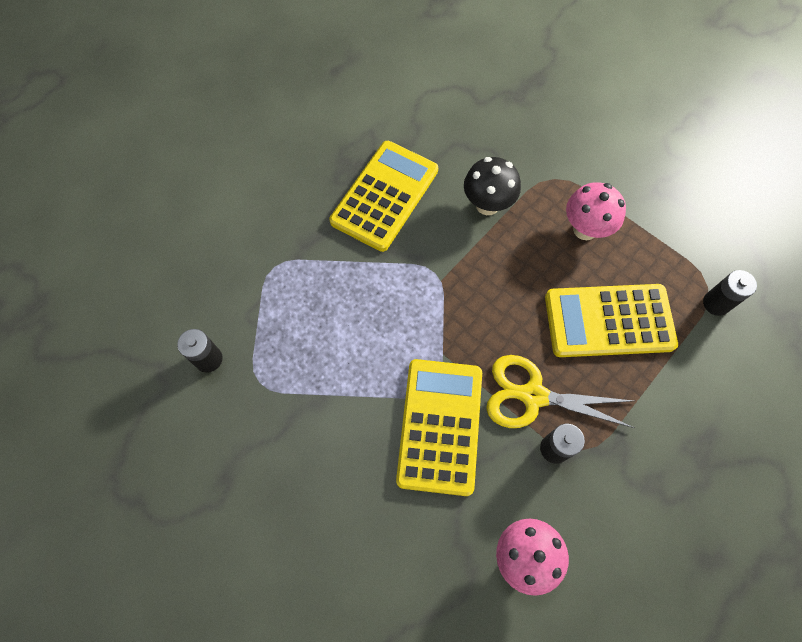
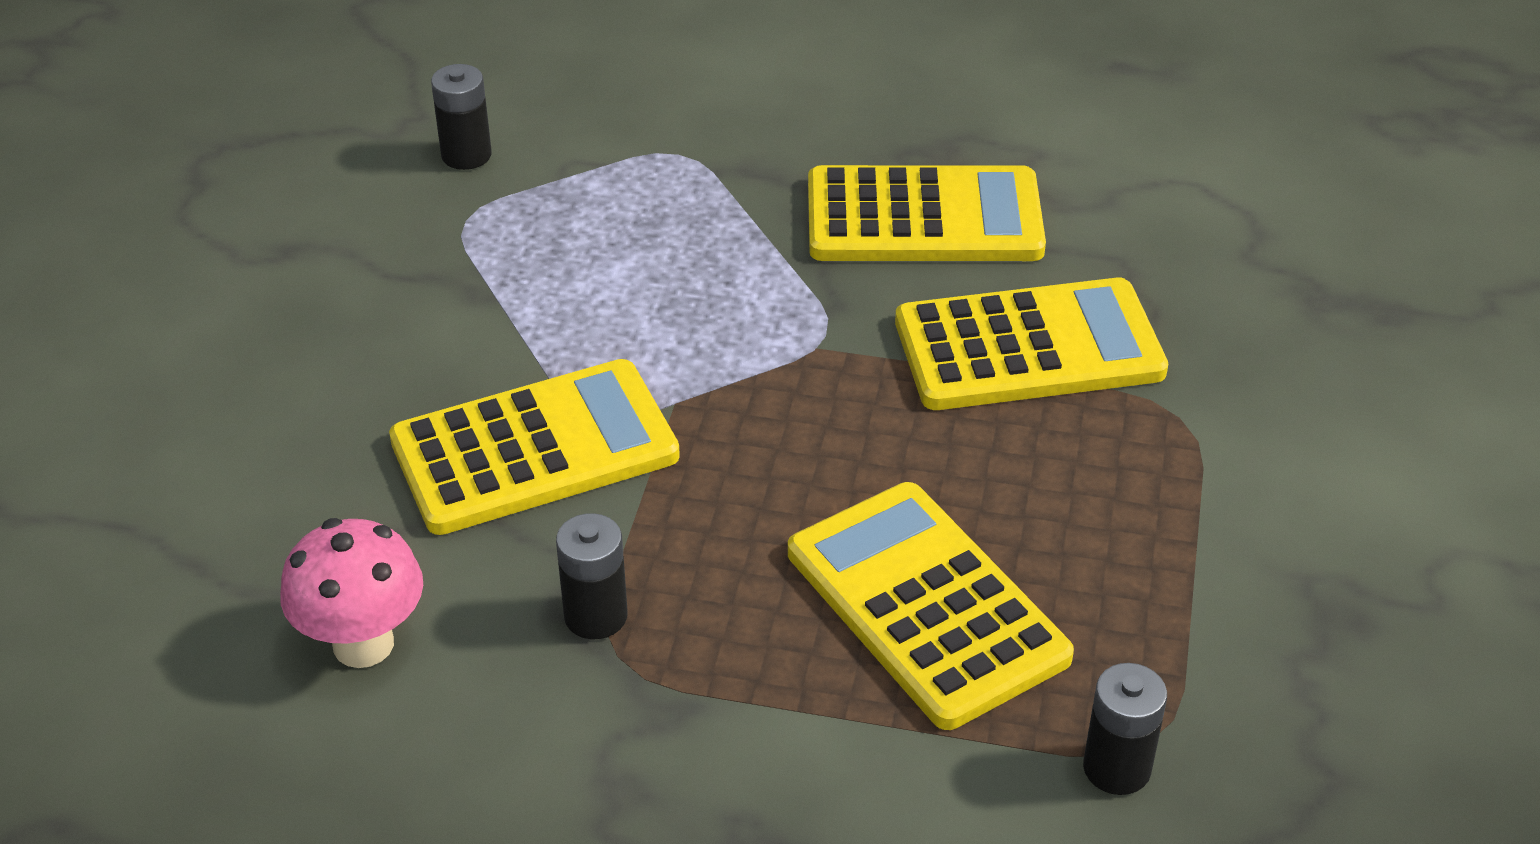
camera: 60 degrees right, 25 degrees down
(487, 205) = (1028, 347): black mushroom -> yellow calculator
(533, 396) = (681, 550): yellow scissors -> none
(585, 229) = (1104, 500): pink mushroom -> none

